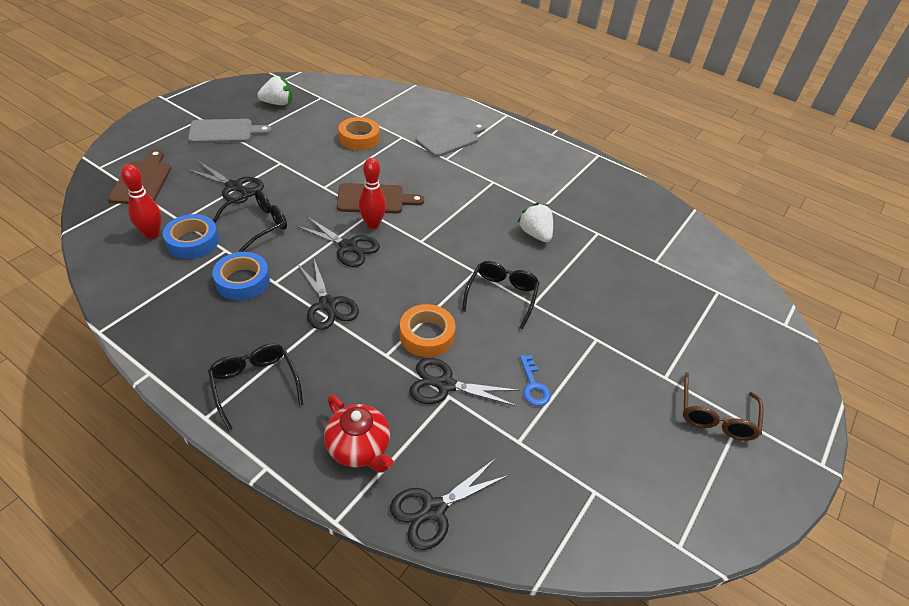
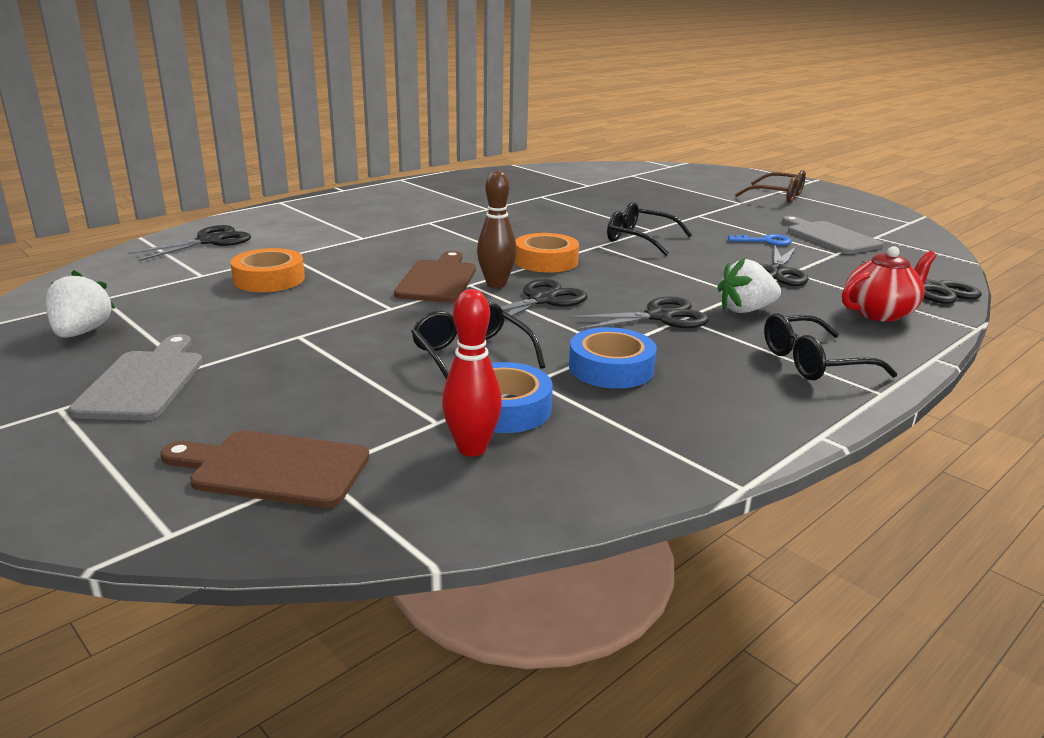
camera: 75 degrees left, 20 degrees down
(234, 187) = (352, 373): black scissors -> black scissors (209, 241)
(372, 224) = (496, 284): red bowling pin -> brown bowling pin
(426, 335) = (706, 273): orange tape -> orange tape (546, 261)
(450, 139) = (316, 231): grey cutting board -> grey cutting board (829, 237)
(535, 234) = (537, 216): white strawberry -> white strawberry (745, 310)

